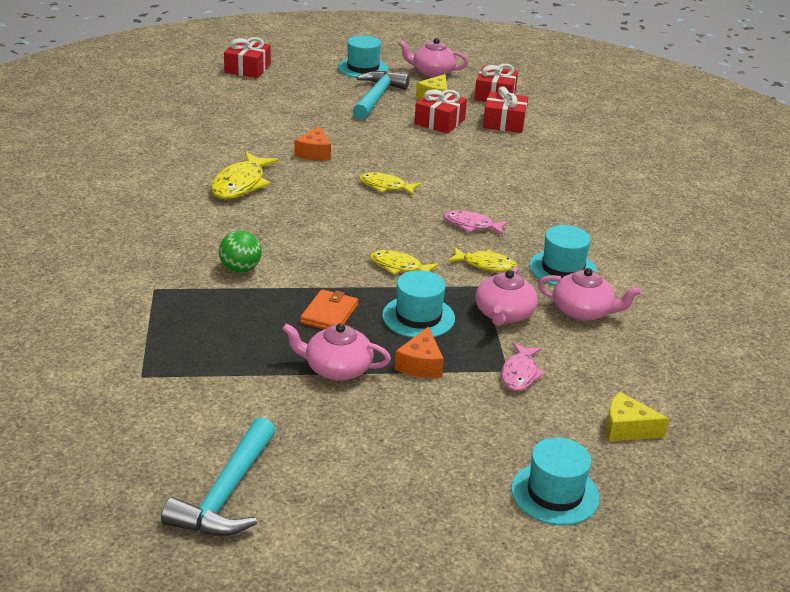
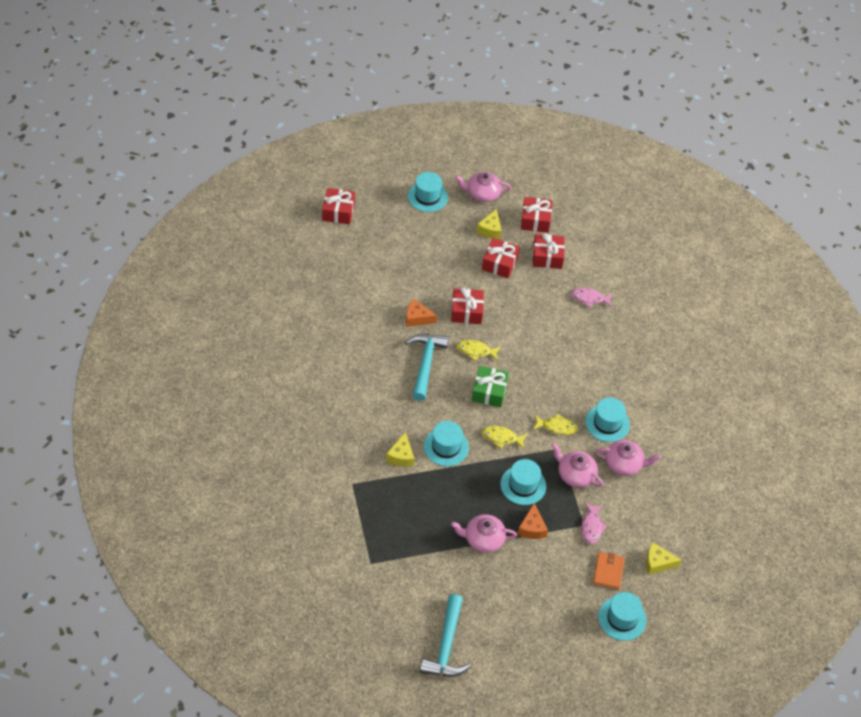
camera: 10 degrees left, 20 degrees up
(240, 269) = (401, 456): green ball -> yellow cheese
(241, 184) = (375, 364): yellow fish -> none
(311, 267) = (446, 447): none -> turquoise hat
(314, 153) = (417, 318): orange cheese -> orange cheese turned 105 degrees clockwise
(329, 314) = (467, 491): orange wallet -> orange wallet (608, 571)
(377, 97) = (447, 237): turquoise hammer -> turquoise hammer (425, 363)
(383, 154) = (466, 311): none -> red gift
(393, 223) = (489, 391): none -> green gift
(471, 225) = (542, 386): pink fish -> pink fish (589, 298)
(504, 314) = (575, 474): pink teapot -> pink teapot turned 120 degrees clockwise

